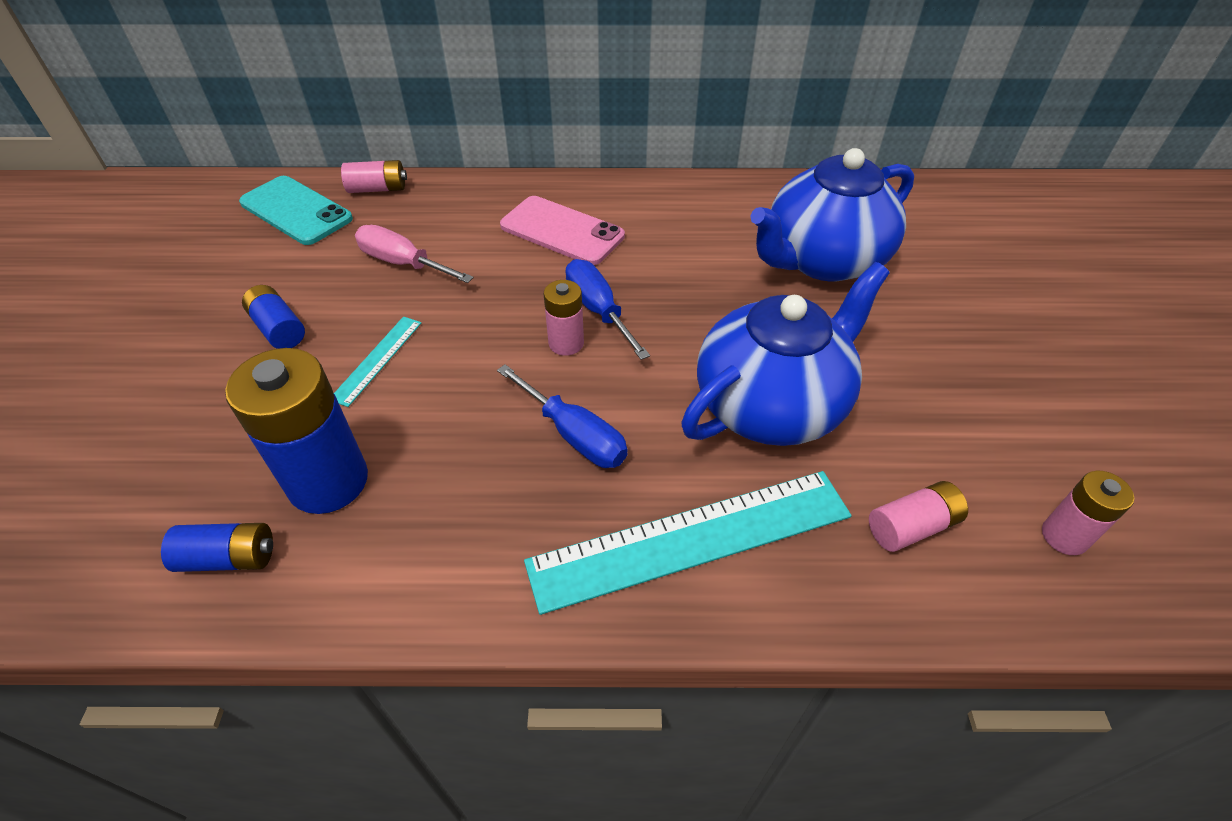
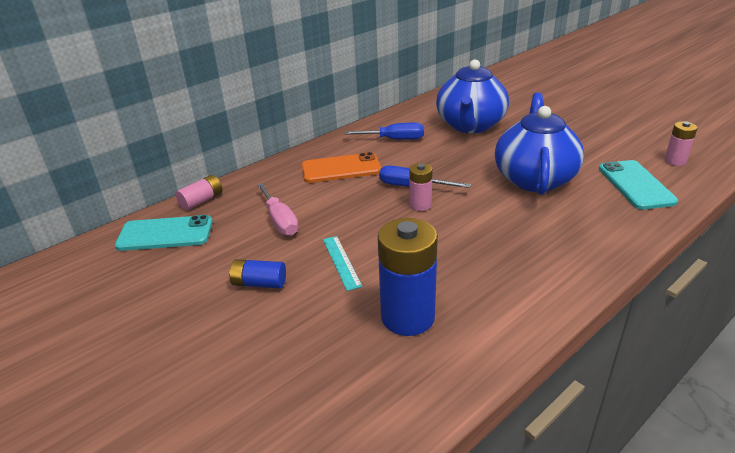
camera: 40 degrees left, 15 degrees down
(229, 558) = (416, 376): blue battery -> none
(403, 263) = (280, 221): pink screwdriver -> pink screwdriver turned 105 degrees counterclockwise
(562, 231) = (341, 168): pink phone -> orange phone
(574, 435) = (482, 231): blue screwdriver -> blue screwdriver (394, 139)
(691, 539) = (582, 233): turquoise ruler -> none
(911, 526) = (635, 185): pink battery -> turquoise phone

